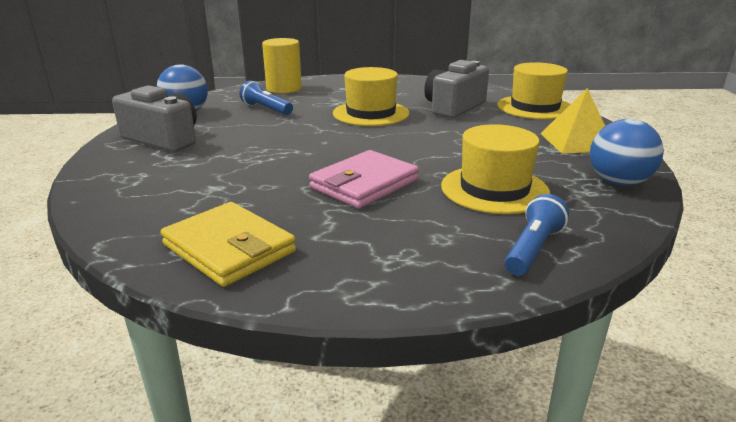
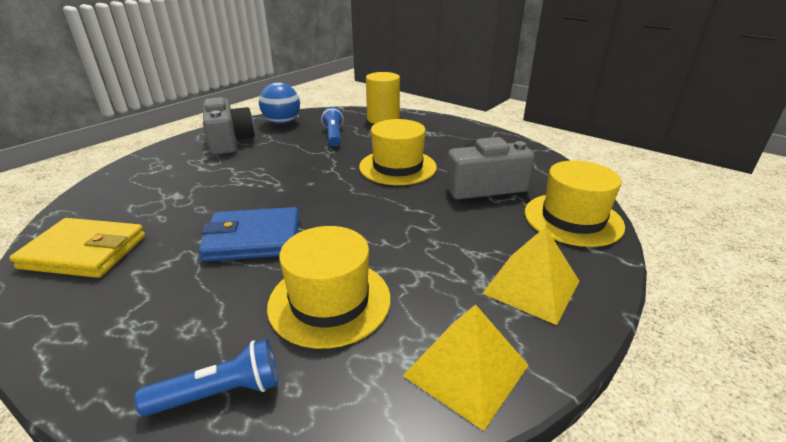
camera: 40 degrees right, 5 degrees up
(229, 248) = (84, 252): yellow wallet -> yellow wallet turned 75 degrees counterclockwise
(364, 184) = (253, 239): pink wallet -> blue wallet
(618, 182) = (466, 370): blue ball -> yellow pyramid

